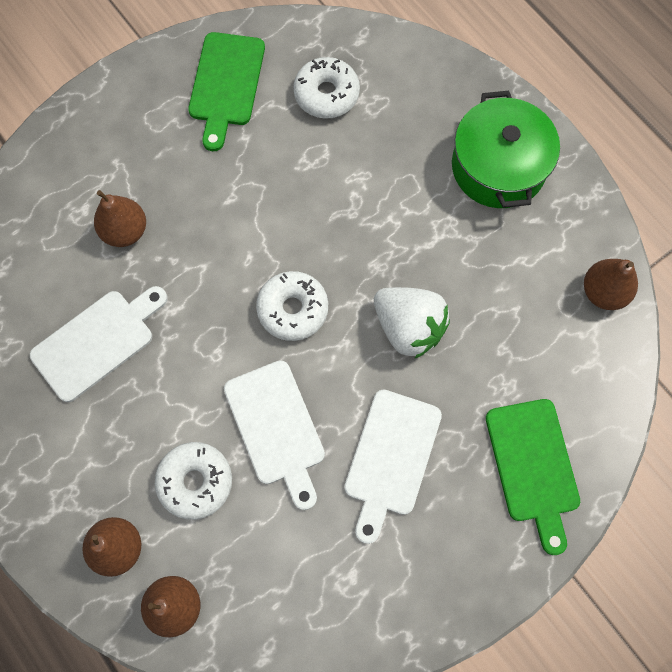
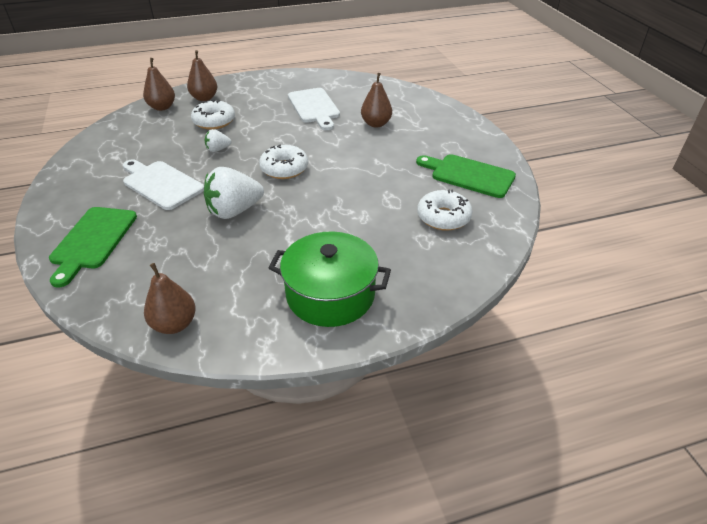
camera: 110 degrees right, 30 degrees down
(276, 428) = (218, 149): white cutting board -> white strawberry
(533, 466) = (93, 240): green cutting board -> green cutting board turned 90 degrees counterclockwise

